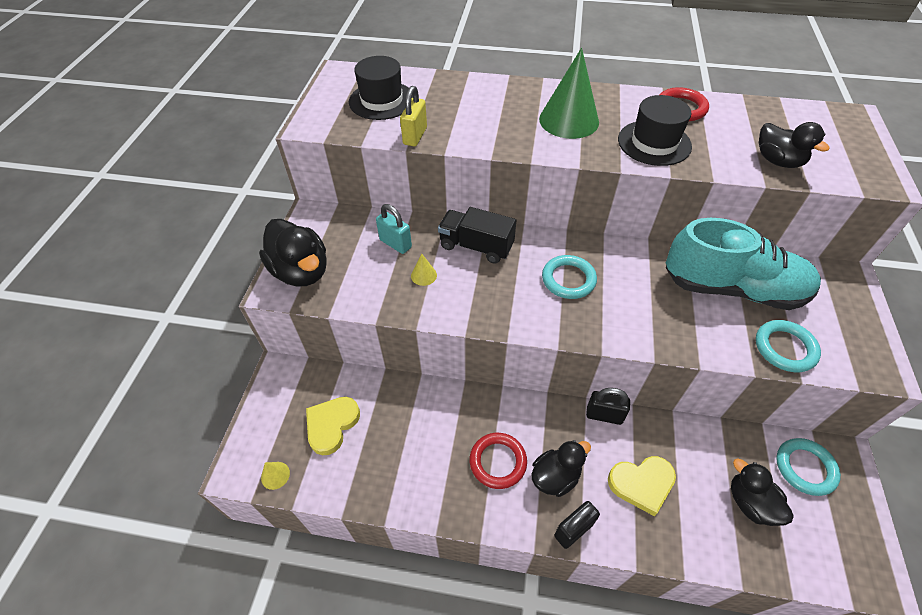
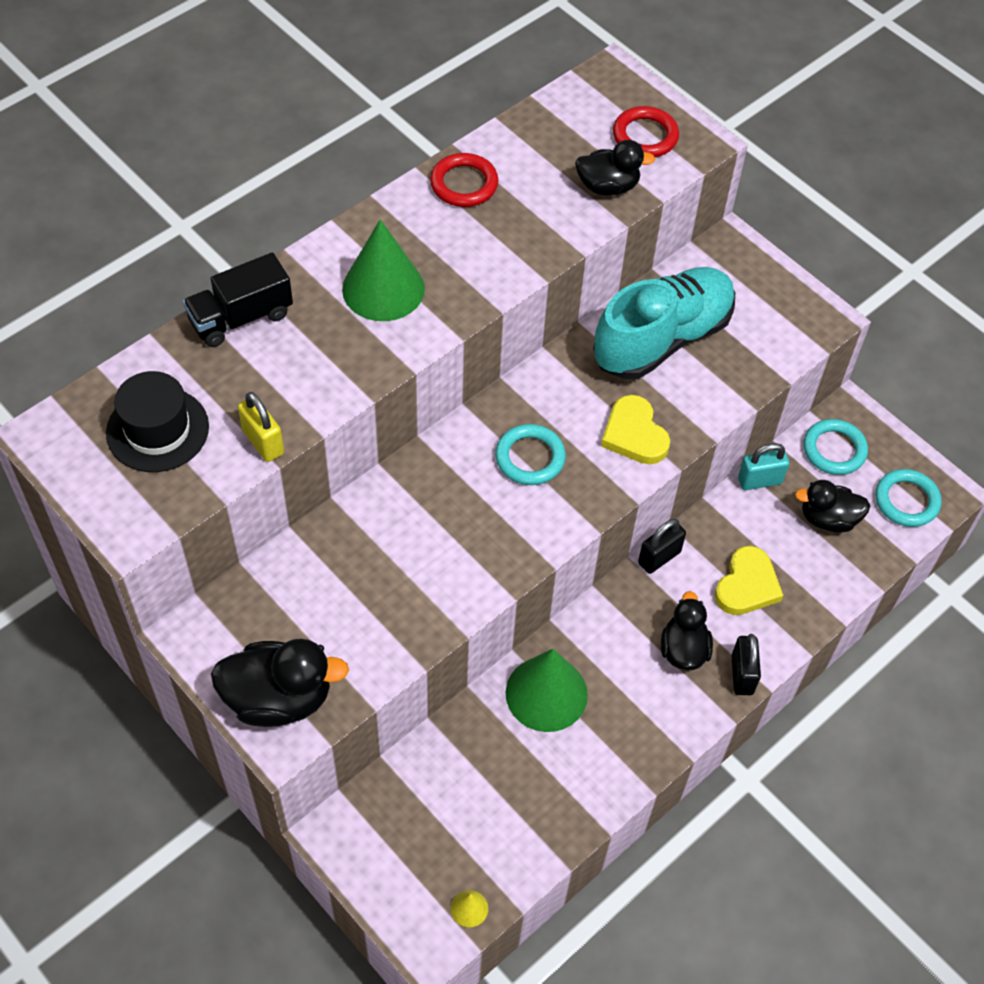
camera: 55 degrees left, 5 degrees up
(332, 425) = (455, 816): yellow heart -> yellow heart (634, 434)
(395, 243) = (327, 577): turquoise padlock -> turquoise padlock (759, 480)
(423, 275) = (401, 581): yellow cone -> none
(452, 417) = (546, 693): none -> green cone
(476, 246) = (407, 503): black truck -> black truck (241, 317)
(498, 462) = (628, 687): red ring -> red ring (645, 136)
(654, 143) = (490, 251): black hat -> none
(785, 348) = (752, 363): turquoise ring -> turquoise ring (906, 501)

